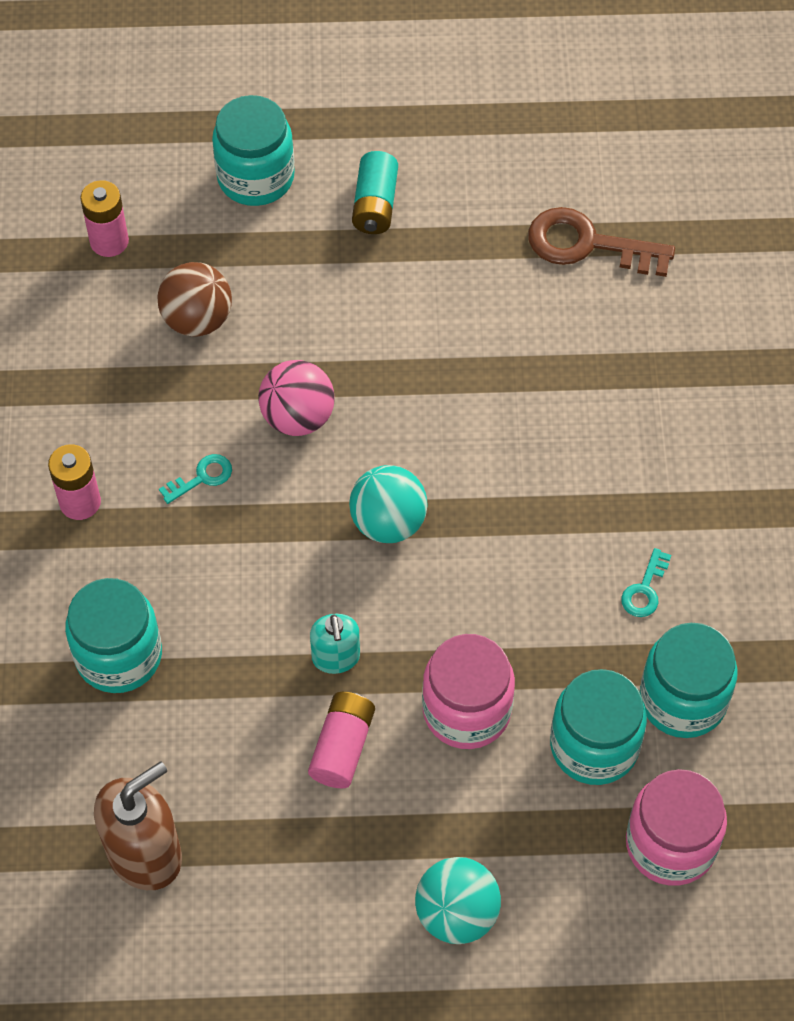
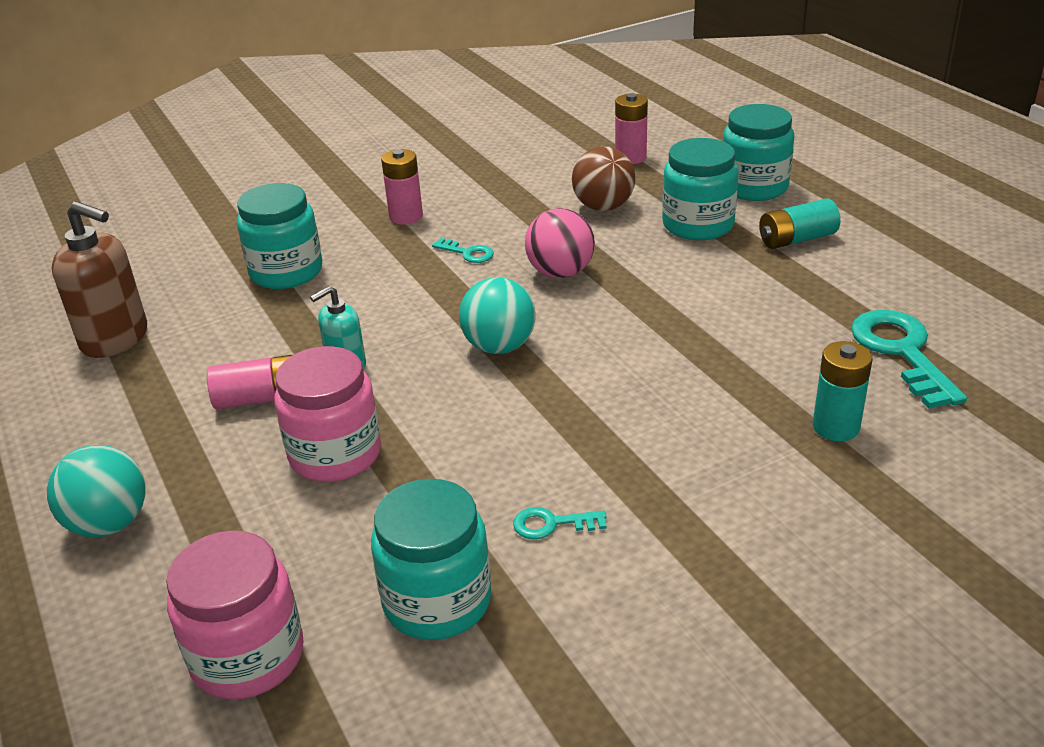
camera: 65 degrees right, 25 degrees down
(588, 244) = (902, 352): brown key -> turquoise key
(594, 745) = (342, 552): turquoise jar -> turquoise jar (698, 225)
(648, 347) = (836, 427): none -> turquoise battery

